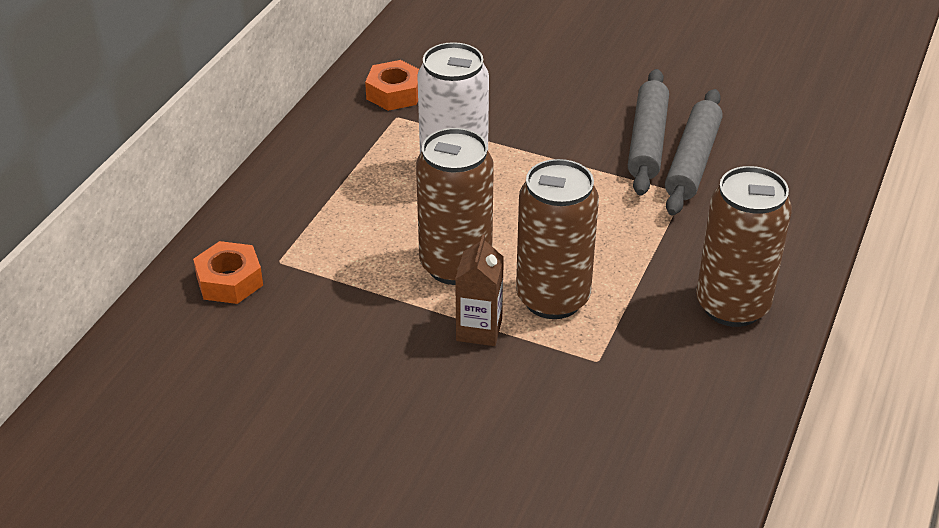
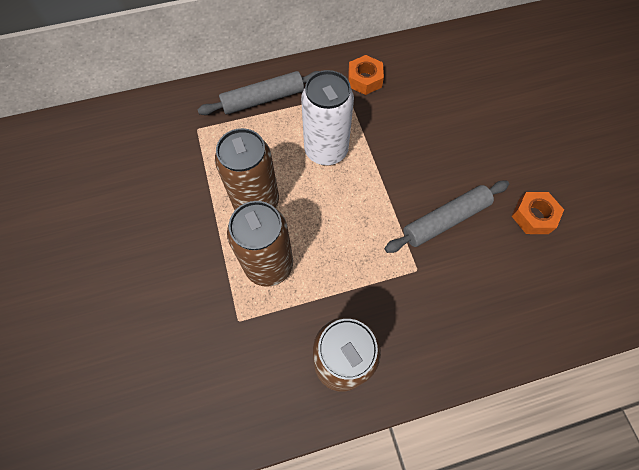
camera: 50 degrees right, 25 degrees up
(229, 281) = (167, 121): orange nut -> orange nut (533, 216)
(479, 330) = (217, 247): brown carton -> none
(692, 161) = (451, 256): grey rolling pin -> grey rolling pin (263, 99)

